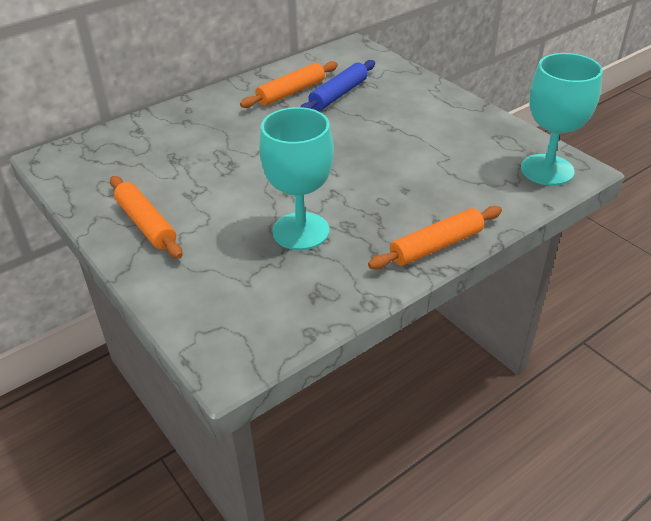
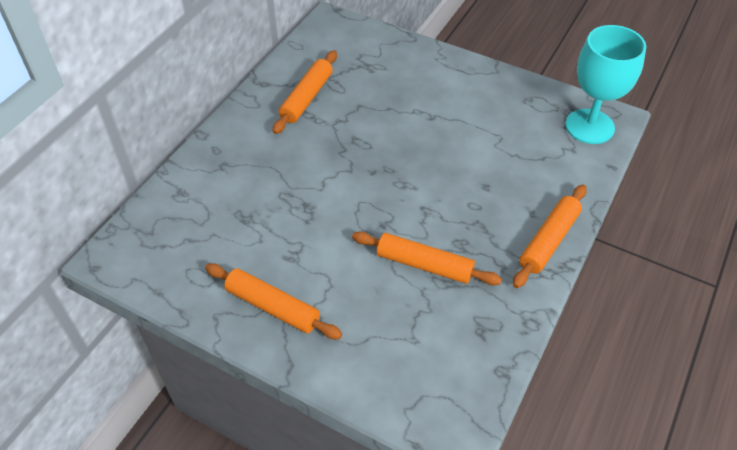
camera: 25 degrees left, 10 degrees up
(301, 231) = (424, 264): turquoise goblet -> orange rolling pin
(338, 94) = (355, 88): blue rolling pin -> none

